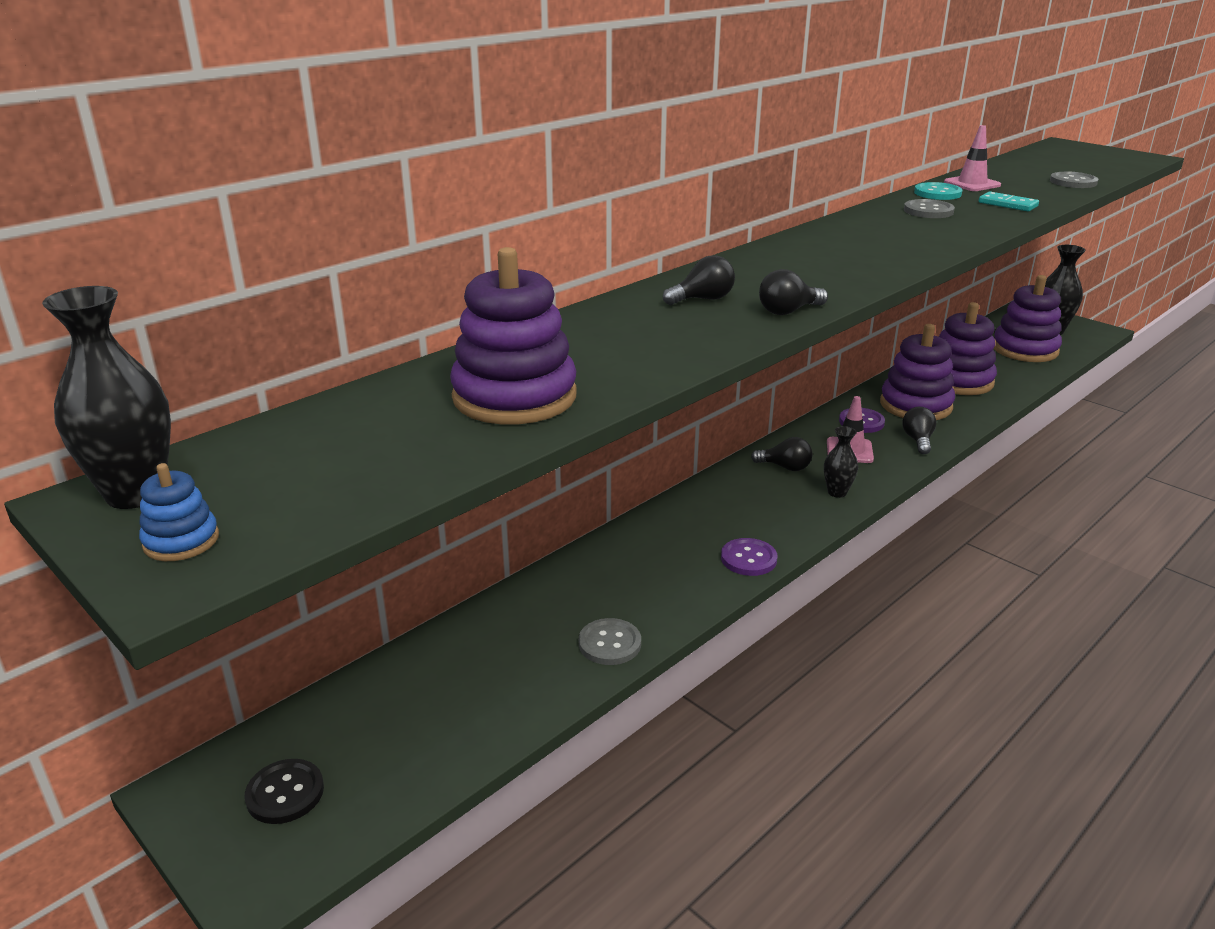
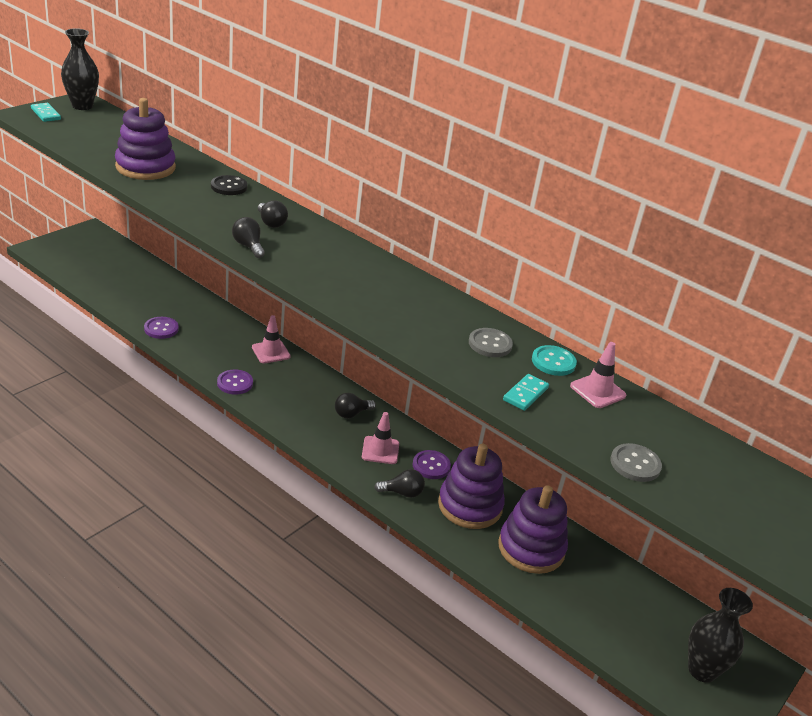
camera: 80 degrees right, 5 degrees up
(181, 541) = (46, 114): blue stacking toy -> turquoise domino
(285, 793) = (83, 250): black button -> black button (229, 187)
(609, 643) = (161, 329): grey button -> purple button
(658, 529) = (271, 352): none -> pink traffic cone
(785, 467) = (351, 414): black light bulb -> black light bulb turned 45 degrees clockwise
(837, 492) = (316, 433): black vase -> none
(1025, 350) = (631, 626): purple stacking toy -> none

